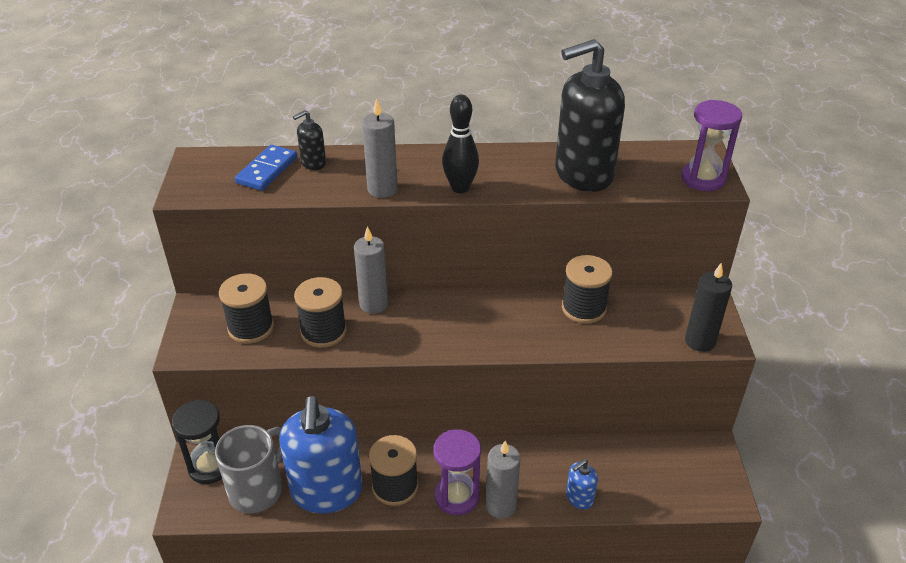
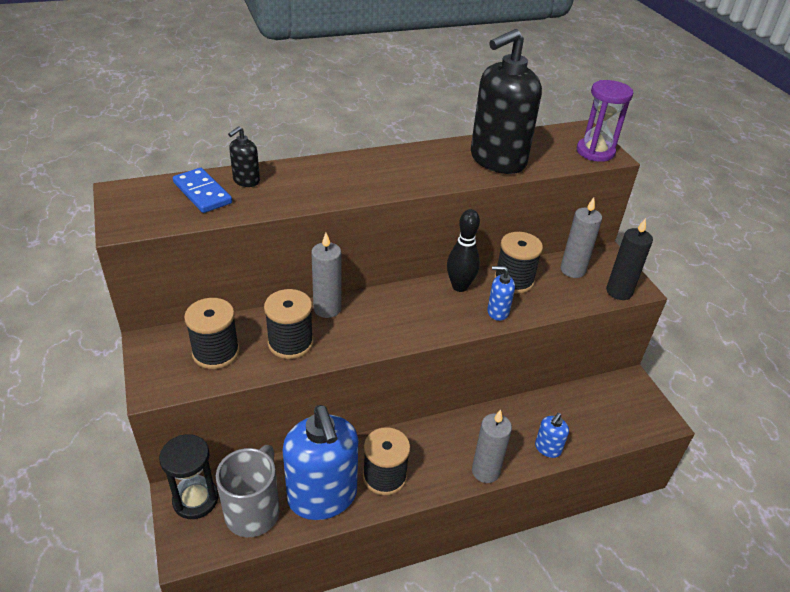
camera: 20 degrees left, 0 degrees up
(267, 170) = (202, 193): blue domino -> blue domino turned 45 degrees counterclockwise
(382, 189) = (326, 196): grey candle -> grey candle (572, 270)
(456, 496) = (444, 472): purple hourglass -> none
(460, 188) = (397, 185): black bowling pin -> black bowling pin (459, 286)
(549, 339) = (497, 312): none -> blue soap dispenser

